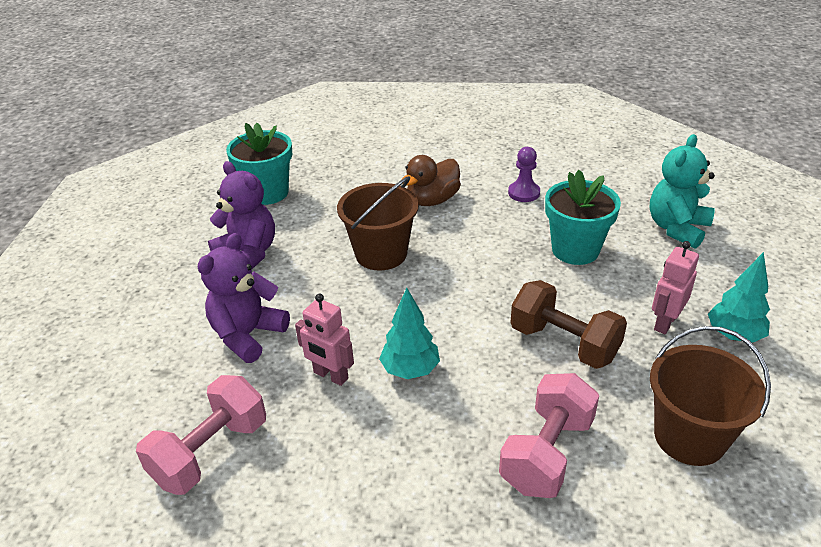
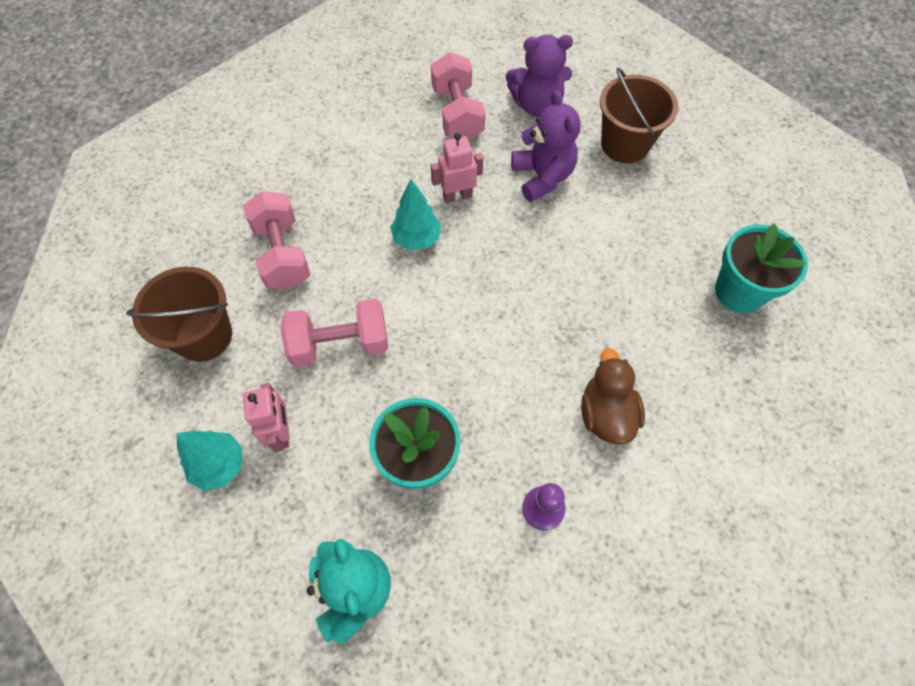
camera: 130 degrees right, 25 degrees up
(248, 254) = (645, 226): purple teddy bear -> purple teddy bear (536, 105)
(381, 254) = (559, 311): brown bucket -> brown bucket (625, 144)
(564, 343) = (340, 344): brown dumbbell -> pink dumbbell

